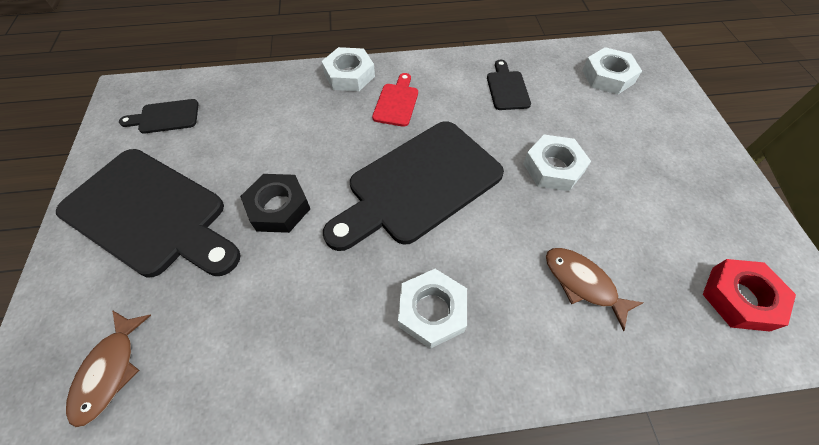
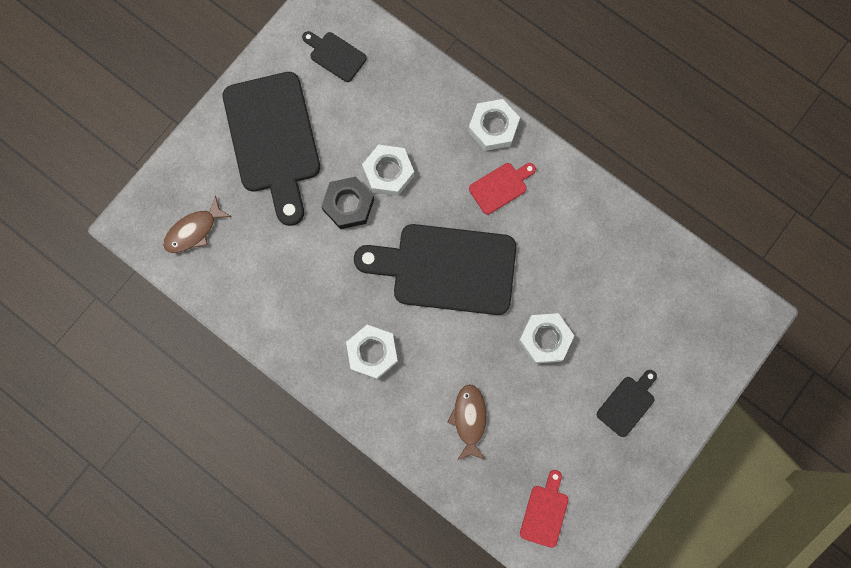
camera: 45 degrees right, 20 degrees up
(507, 88) = (594, 248): black cutting board -> black cutting board (627, 403)
(608, 76) = (685, 310): white nut -> white nut (388, 172)
(740, 298) = (545, 512): red nut -> red cutting board

